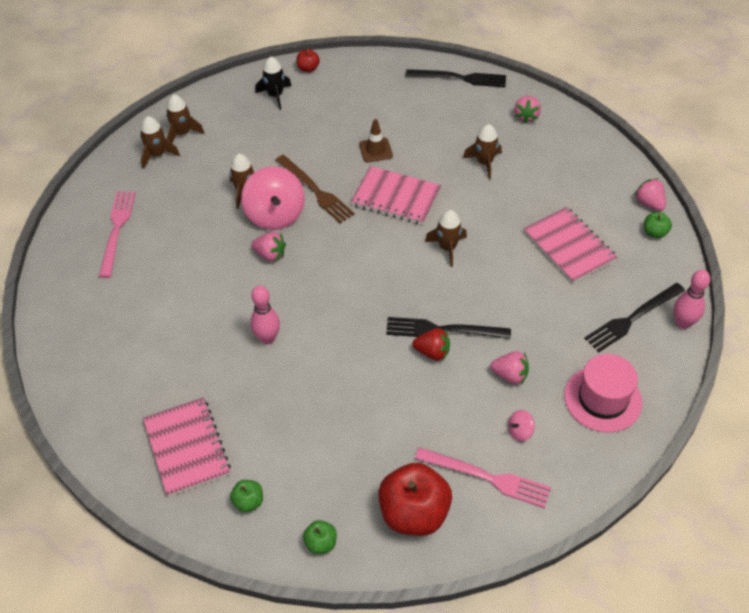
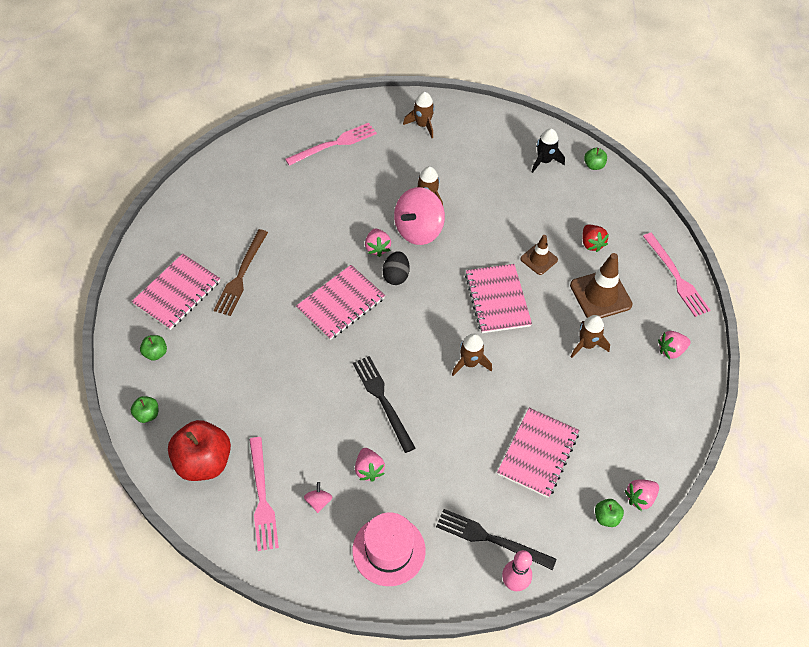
camera: 55 degrees right, 5 degrees up
(182, 133) = (456, 126): brown rocket -> none
(267, 338) = (298, 289): pink bowling pin -> none
(308, 68) = (593, 165): red apple -> green apple
(311, 312) = (341, 304): none -> pink notebook
(313, 256) = (396, 276): none -> black egg
(315, 191) = (463, 242): brown fork -> brown fork (241, 275)
(432, 352) = (356, 404): red strawberry -> red strawberry (591, 243)
(442, 130) = (600, 295): none -> brown traffic cone
(460, 78) = (676, 277): black fork -> pink fork
(520, 431) = (318, 501): pink spinning top -> pink spinning top turned 60 degrees clockwise
(649, 203) = (640, 498): pink strawberry -> pink strawberry turned 150 degrees counterclockwise

